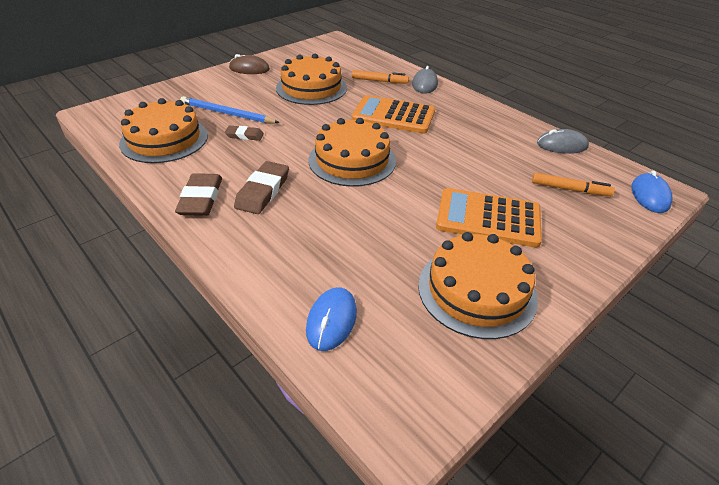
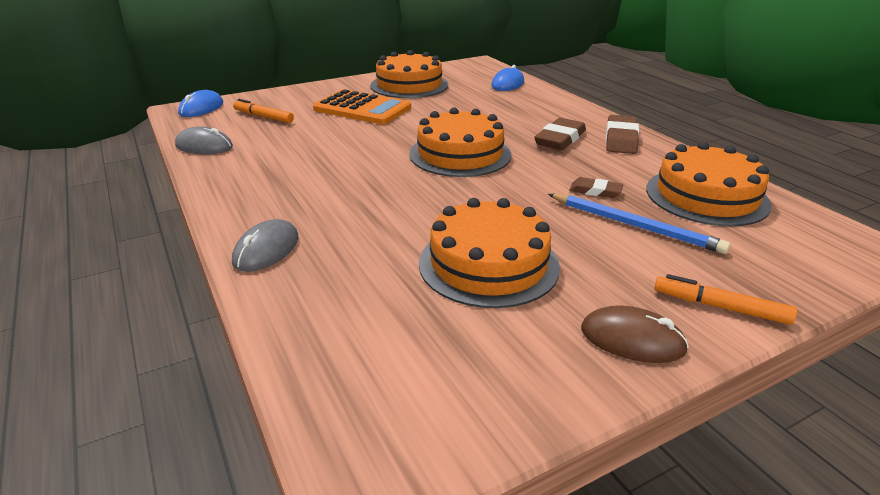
camera: 165 degrees left, 10 degrees down
(379, 81) = (346, 267): orange marker -> orange marker (720, 307)
(393, 116) = (373, 198): orange calculator -> none

